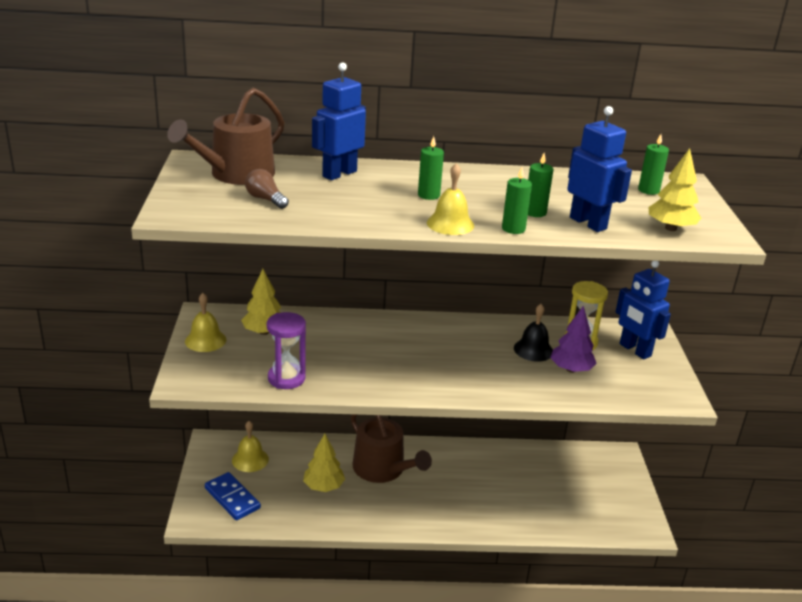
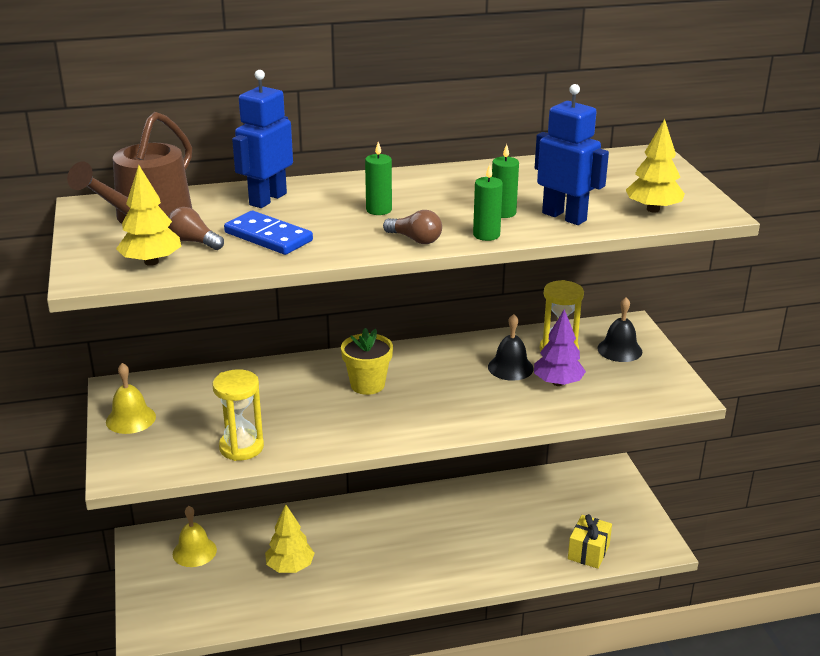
camera: 10 degrees left, 0 degrees up
(232, 498) = (186, 601): blue domino -> blue domino (268, 237)
(264, 332) = (197, 397): yellow tree -> yellow tree (151, 262)
(286, 378) = (241, 447): purple hourglass -> yellow hourglass
(383, 469) = (353, 534): brown watering can -> none
(406, 344) = (367, 385): none -> yellow flower pot
(450, 224) = (415, 239): yellow bell -> brown light bulb
(580, 522) = (588, 552): none -> yellow gift
(634, 350) = (619, 350): blue robot -> black bell
(648, 190) = (615, 170): green candle -> none

